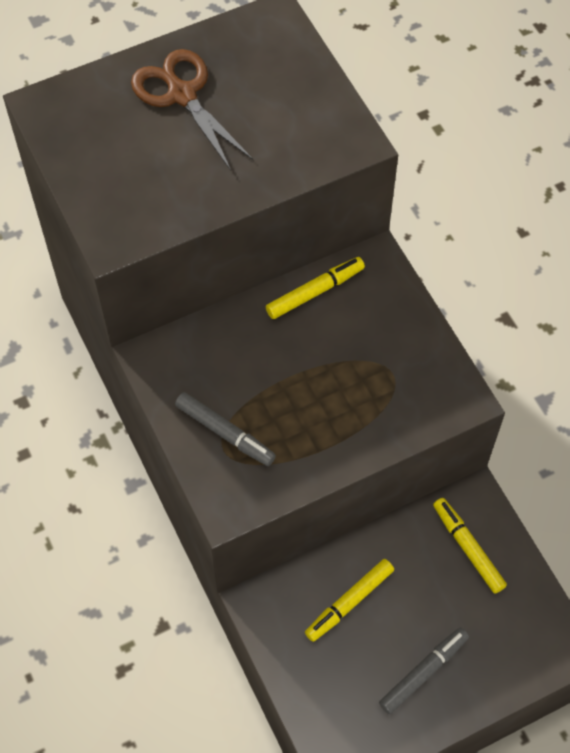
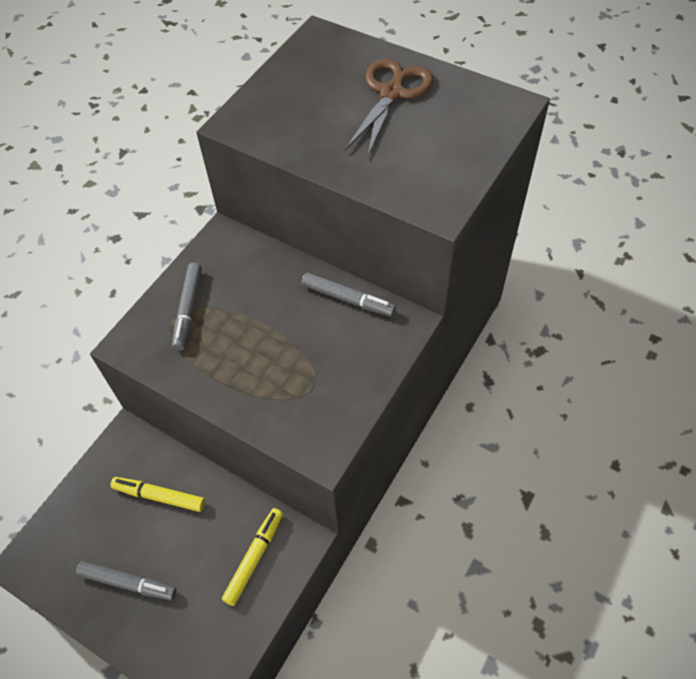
camera: 60 degrees right, 5 degrees down
(315, 292) = (348, 299): yellow marker -> grey marker

